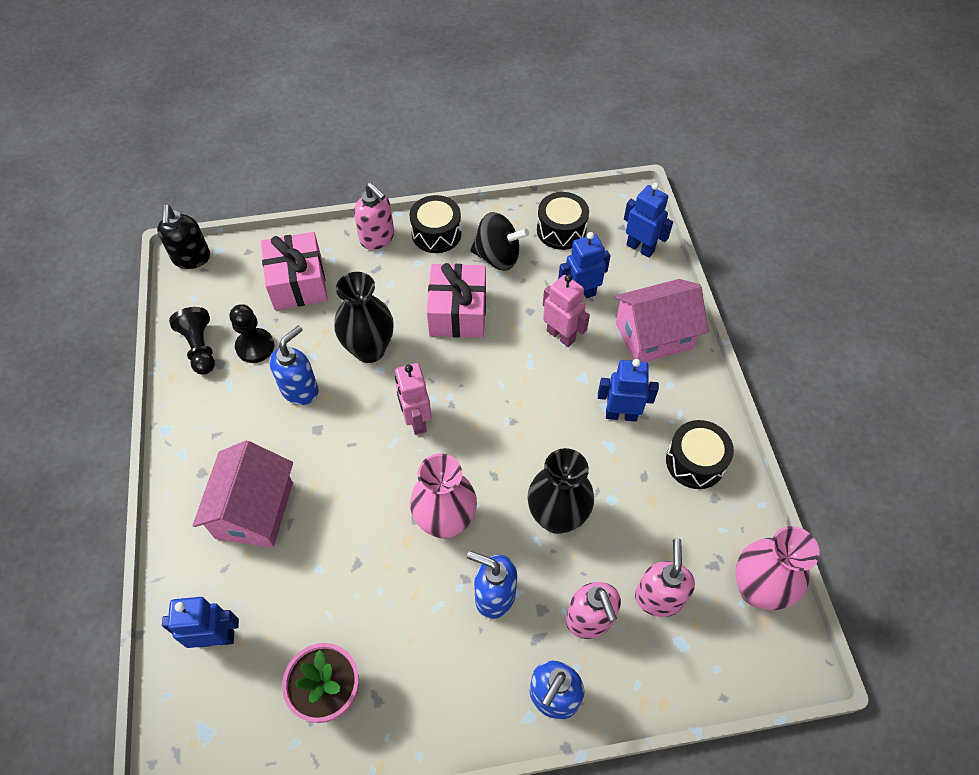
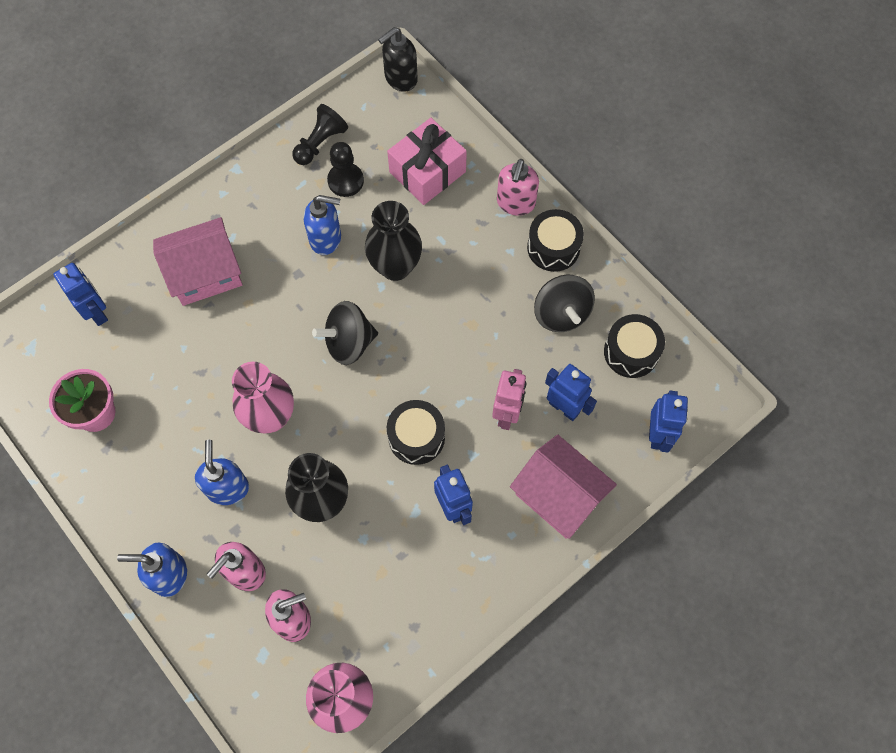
camera: 60 degrees right, 10 degrees up
(416, 420) = (349, 343): pink robot -> black spinning top
(458, 312) = (477, 314): pink gift -> none
(695, 462) = (441, 593): black drum -> black drum (416, 437)

